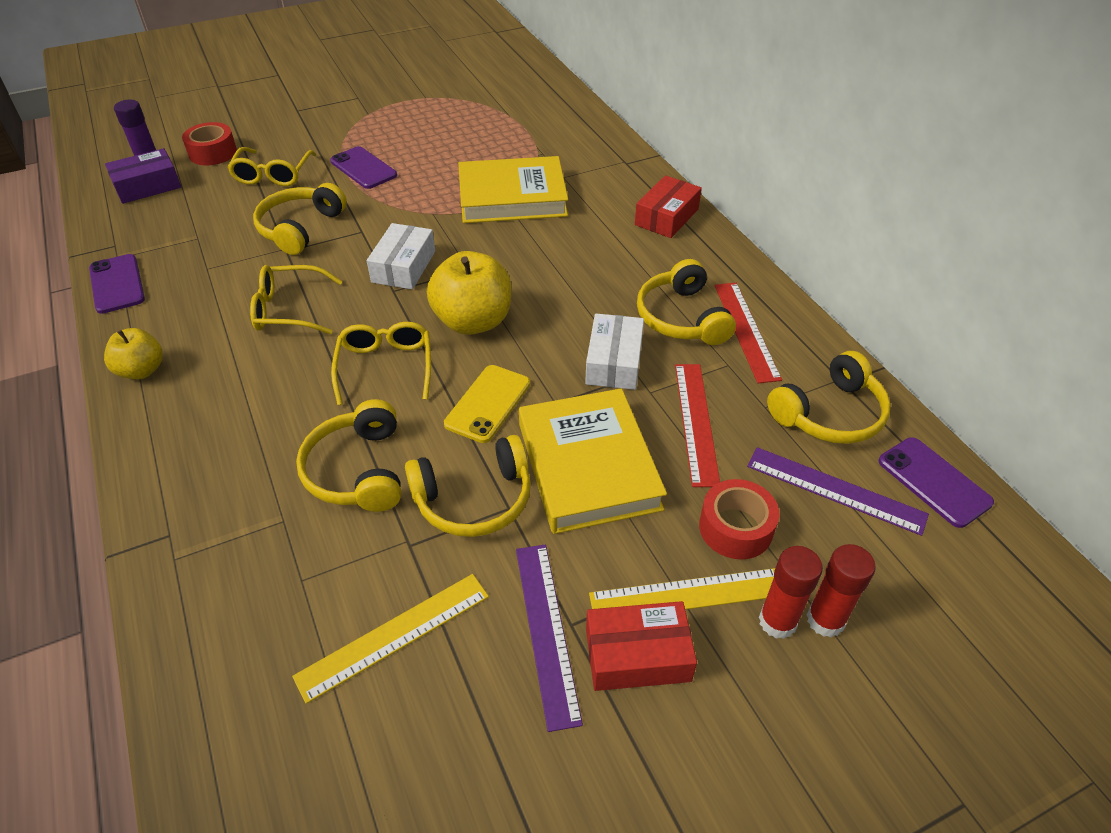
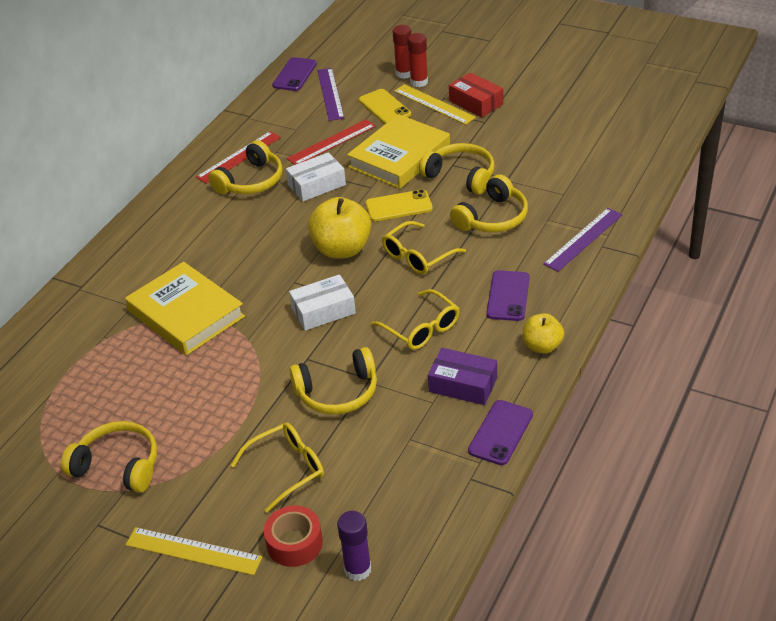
camera: 125 degrees left, 5 degrees down
(148, 186) = (386, 538): purple box -> purple box (463, 385)
(363, 168) = (223, 421): purple phone -> purple phone (508, 296)
(394, 636) = (549, 156): yellow ruler -> yellow ruler (193, 551)
(547, 631) = (495, 125): purple ruler -> purple ruler (583, 239)
(666, 217) = (144, 234): red box -> none
(735, 528) = (384, 107): red tape -> yellow phone
(830, 414) = (280, 111): yellow headphones -> yellow headphones (118, 465)

